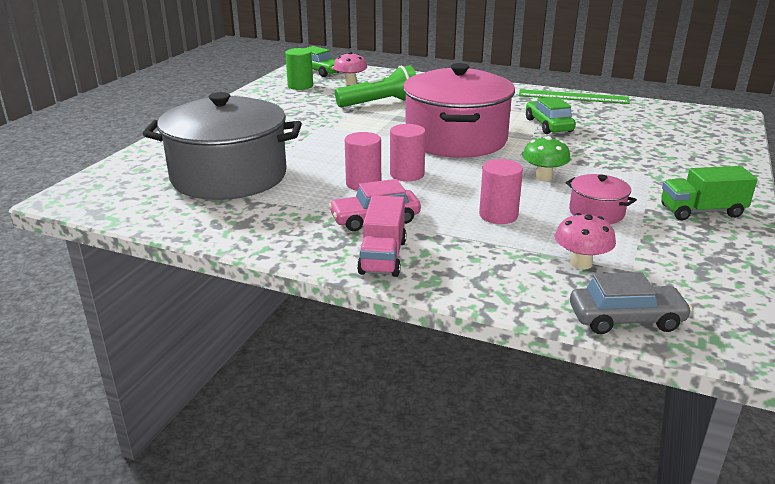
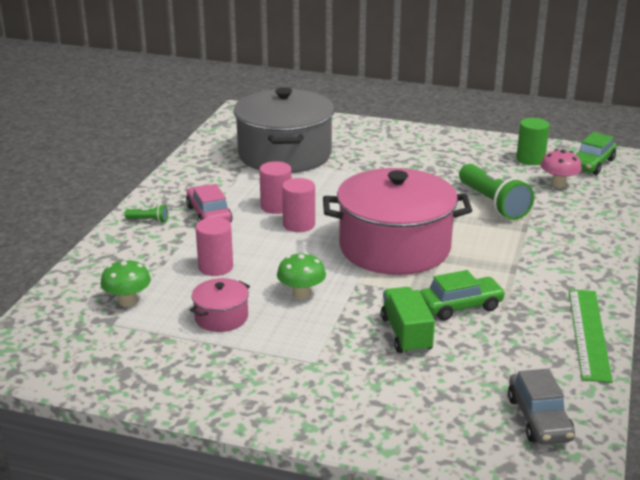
camera: 85 degrees right, 0 degrees up
(383, 257) = (148, 220): pink truck -> green flashlight
(581, 263) = (128, 301): pink mushroom -> green mushroom
(626, 319) = (45, 313): grey car -> grey car (539, 419)
(701, 211) = (224, 382): green truck -> green truck (406, 334)

